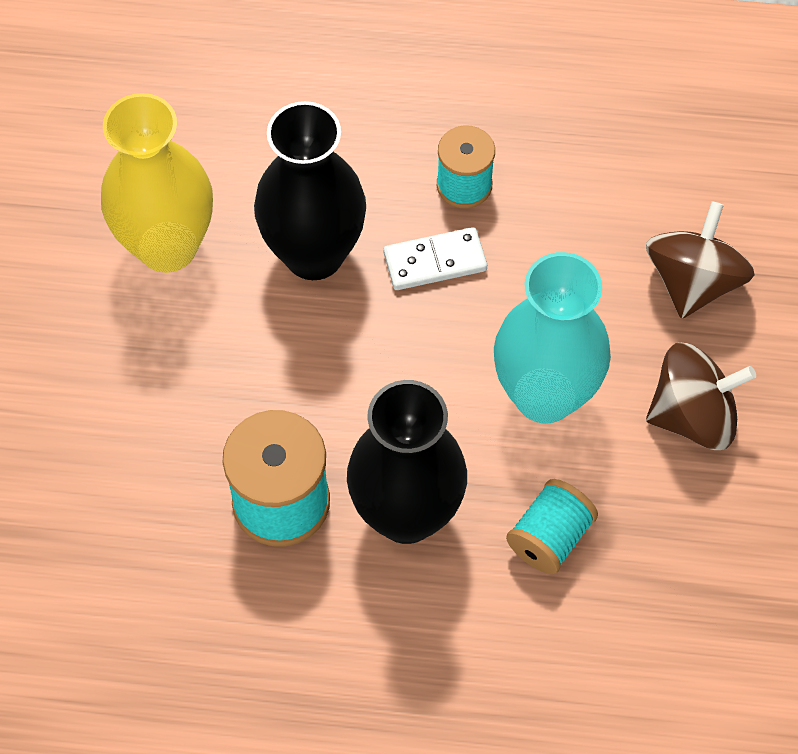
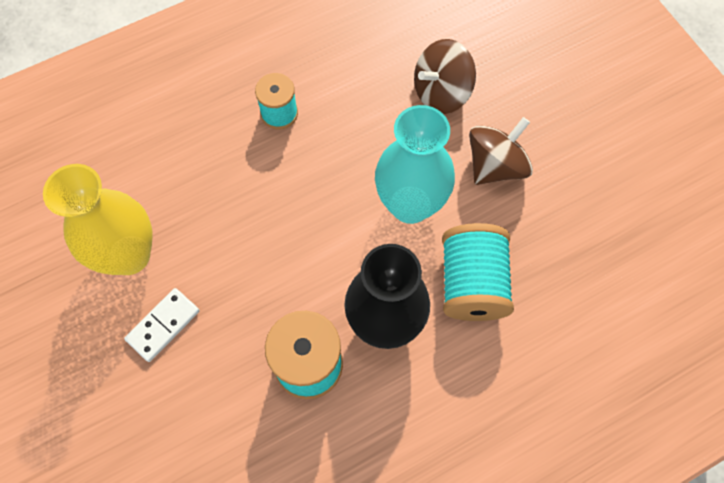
camera: 35 degrees left, 5 degrees up
(314, 254) = (221, 205): black vase -> none
(435, 261) = (294, 166): white domino -> white domino (163, 325)
(549, 537) = (472, 283): turquoise spool -> turquoise spool, size x1.61
(693, 281) = (441, 92): brown spinning top -> brown spinning top turned 105 degrees counterclockwise

